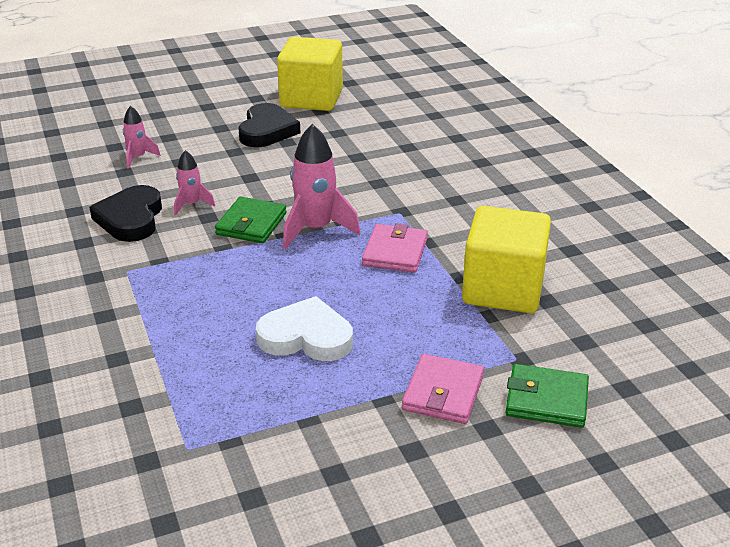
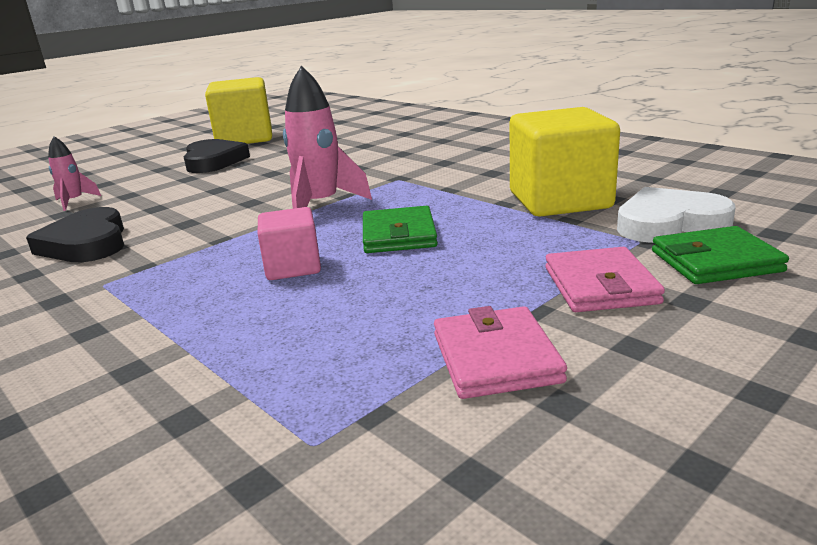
camera: 20 degrees left, 10 degrees down
(192, 204) = (160, 219): pink rocket -> none
(251, 224) = (243, 217): green wallet -> green wallet (398, 235)
(255, 298) = (293, 267): none -> pink cube
(306, 337) = (386, 282): white heart -> white heart (669, 223)
(395, 252) = (422, 202): pink wallet -> pink wallet (496, 358)

